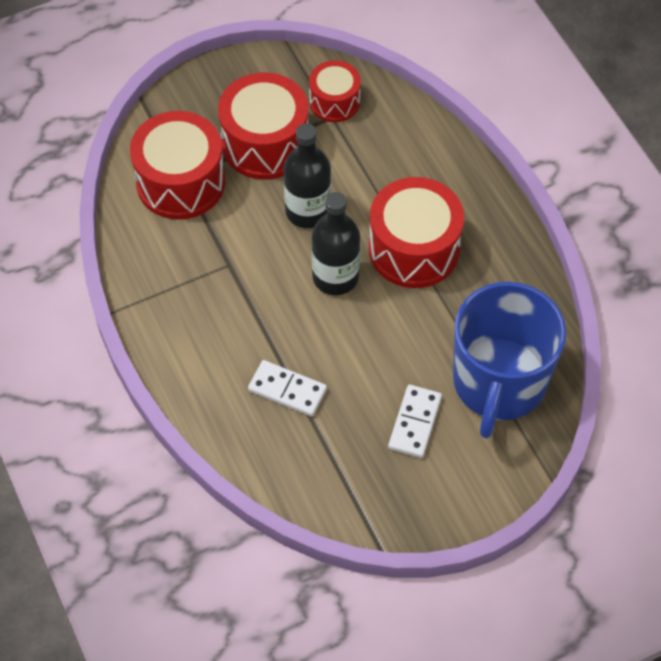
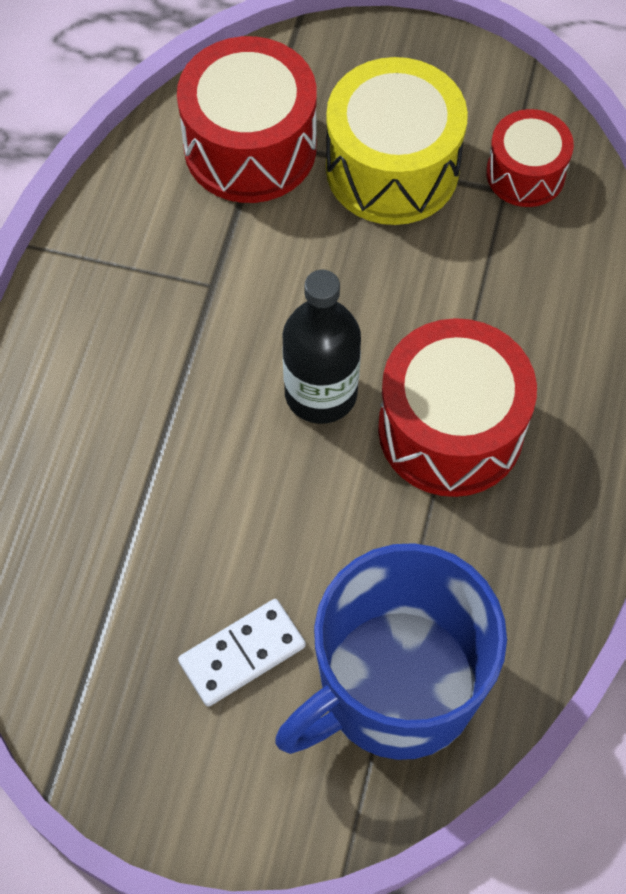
camera: 40 degrees right, 5 degrees up
(265, 143) = (392, 168): red drum -> yellow drum
(287, 390) = (132, 491): white domino -> none
(308, 211) = (365, 287): black bottle -> none

